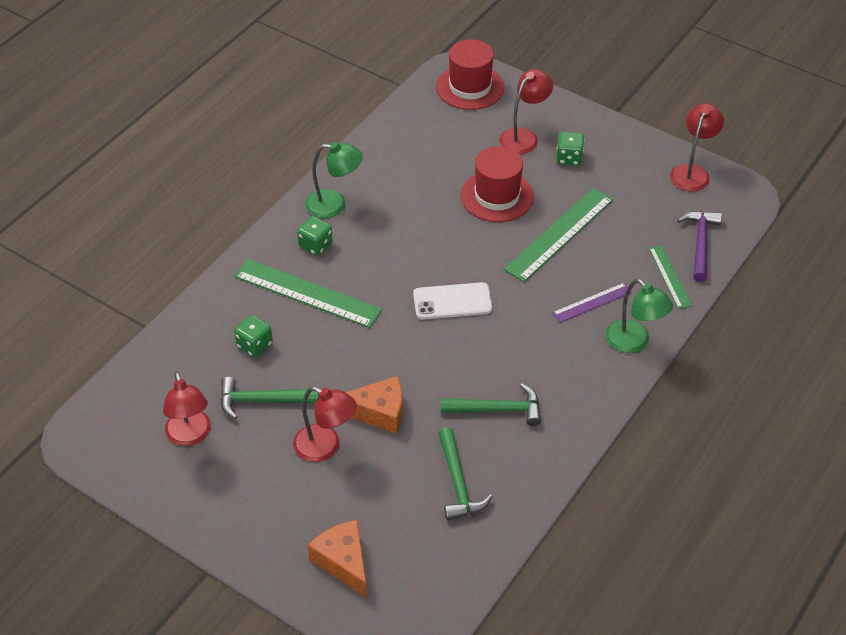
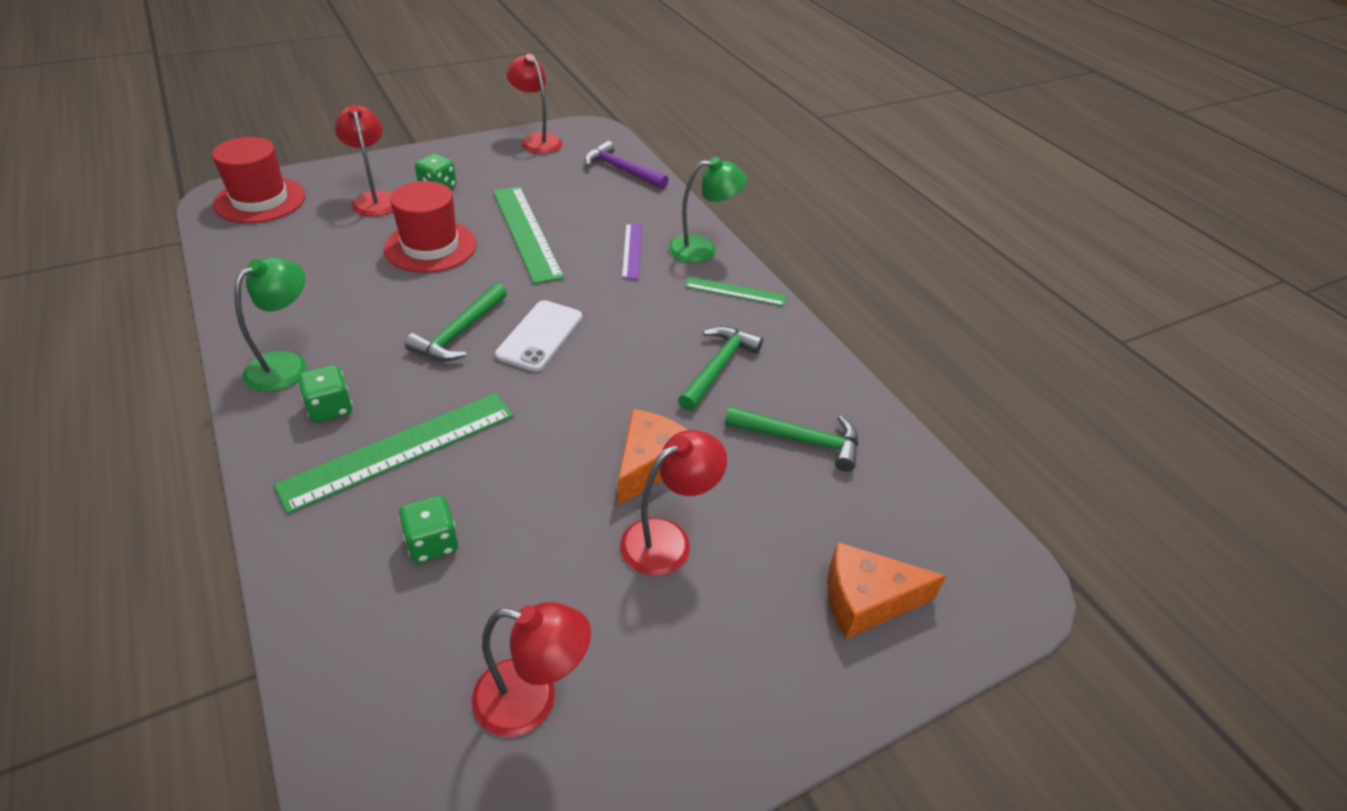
camera: 65 degrees left, 5 degrees down
(262, 401) = (537, 576): green hammer -> green hammer (460, 333)
(670, 277) = (643, 199): green ruler -> green ruler (735, 291)

